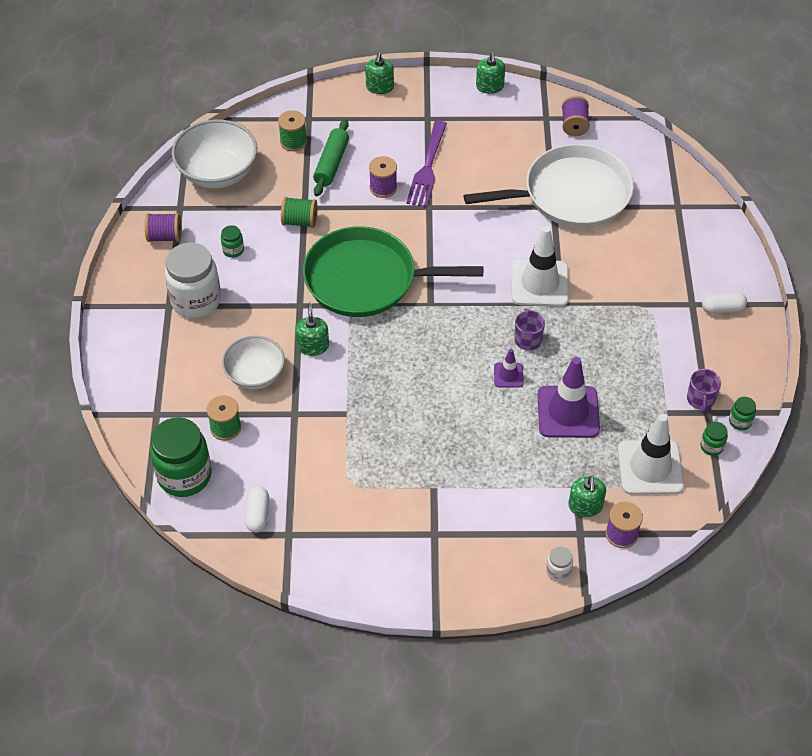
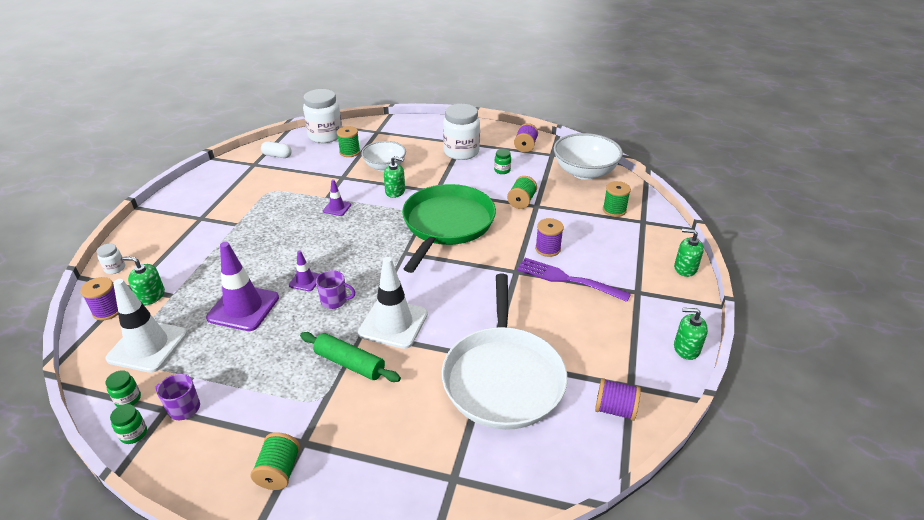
camera: 105 degrees right, 15 degrees down
(184, 475) = (325, 136): green jar -> white jar
(331, 163) = (584, 225): green rolling pin -> green rolling pin (350, 363)
(367, 394) = (337, 208): none -> purple traffic cone
(722, 309) = (279, 471): white capsule -> green spool

